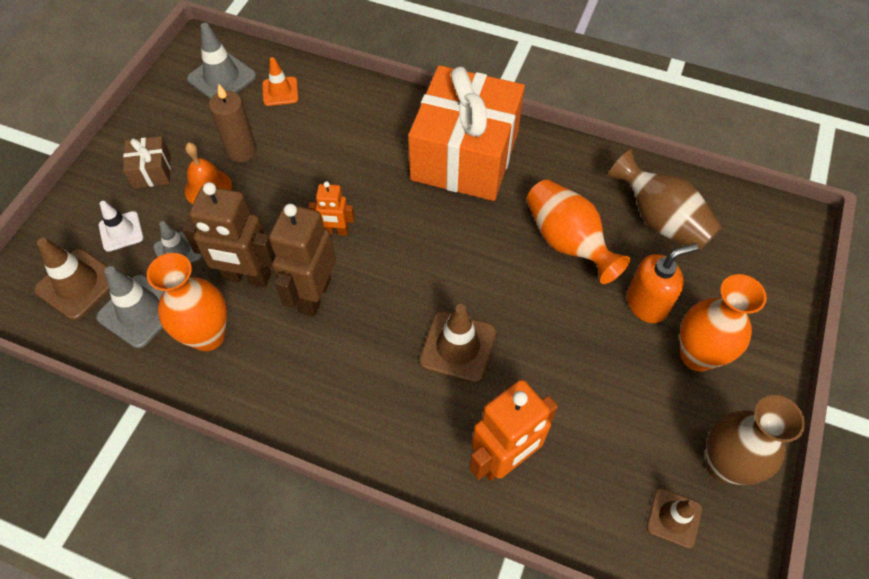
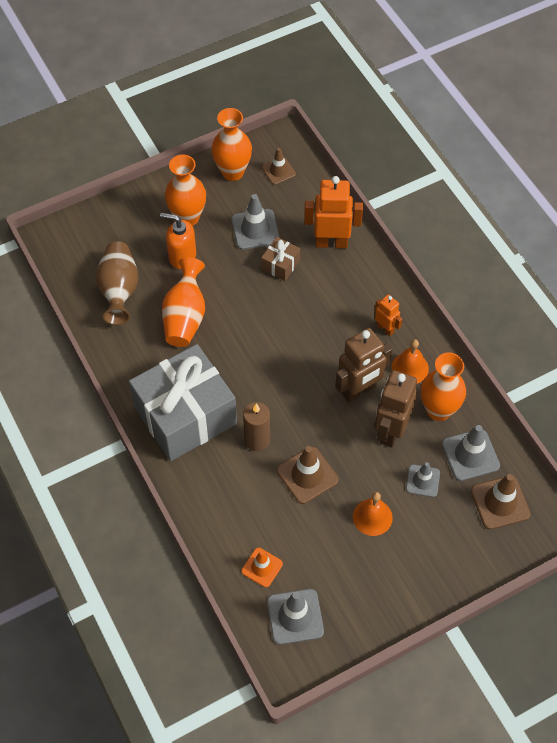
camera: 140 degrees left, 0 degrees up
(121, 231) = (451, 524): white traffic cone -> none
(152, 171) = (402, 561): brown gift -> brown gift (280, 265)
(241, 151) = (328, 532): brown candle -> brown candle (257, 440)
(247, 277) = (391, 431): brown robot -> brown robot turned 120 degrees counterclockwise
(275, 361) = (410, 368): none -> orange bell
(336, 231) = (313, 422): orange robot -> orange robot (385, 328)
(458, 346) = (304, 306): brown traffic cone -> brown traffic cone (307, 475)
(465, 155) = (185, 415): orange gift -> grey gift
(609, 402) = (255, 229): none -> grey traffic cone
(724, 465) = (232, 172): brown vase -> orange vase

